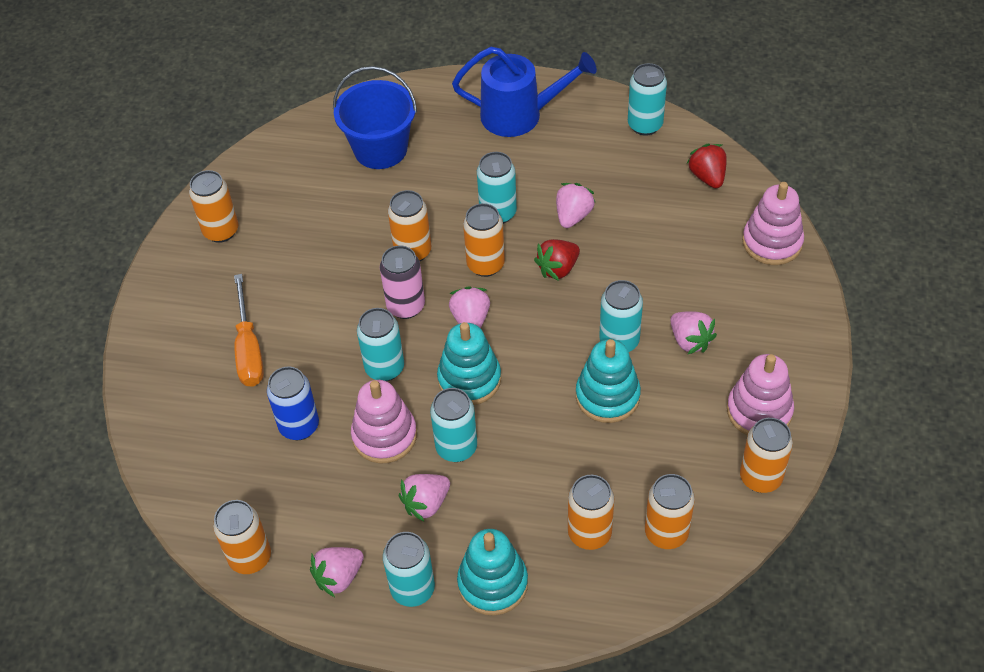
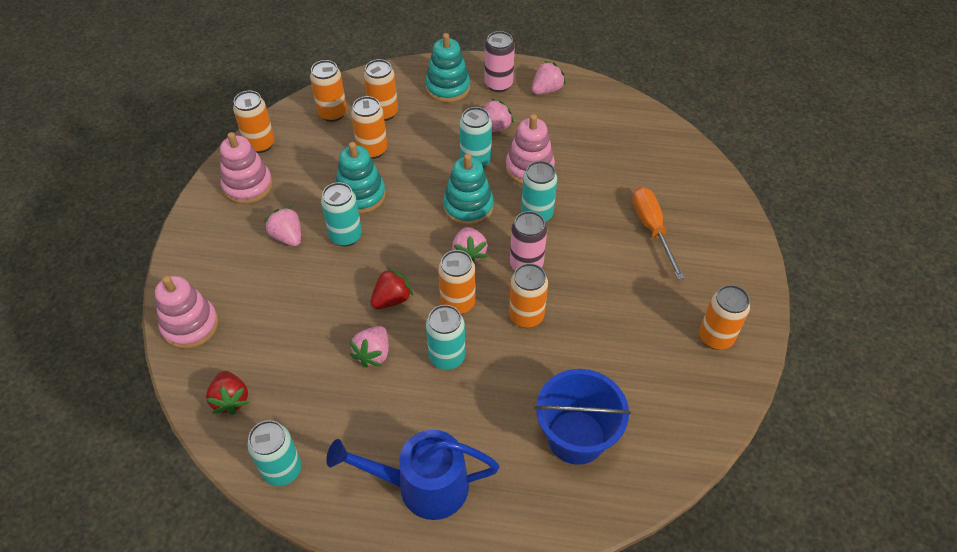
camera: 175 degrees right, 0 degrees up
(250, 557) = (607, 98): orange can -> orange can (372, 150)
(299, 426) = (595, 173): blue can -> none
(412, 589) = (498, 84): turquoise can -> pink can

